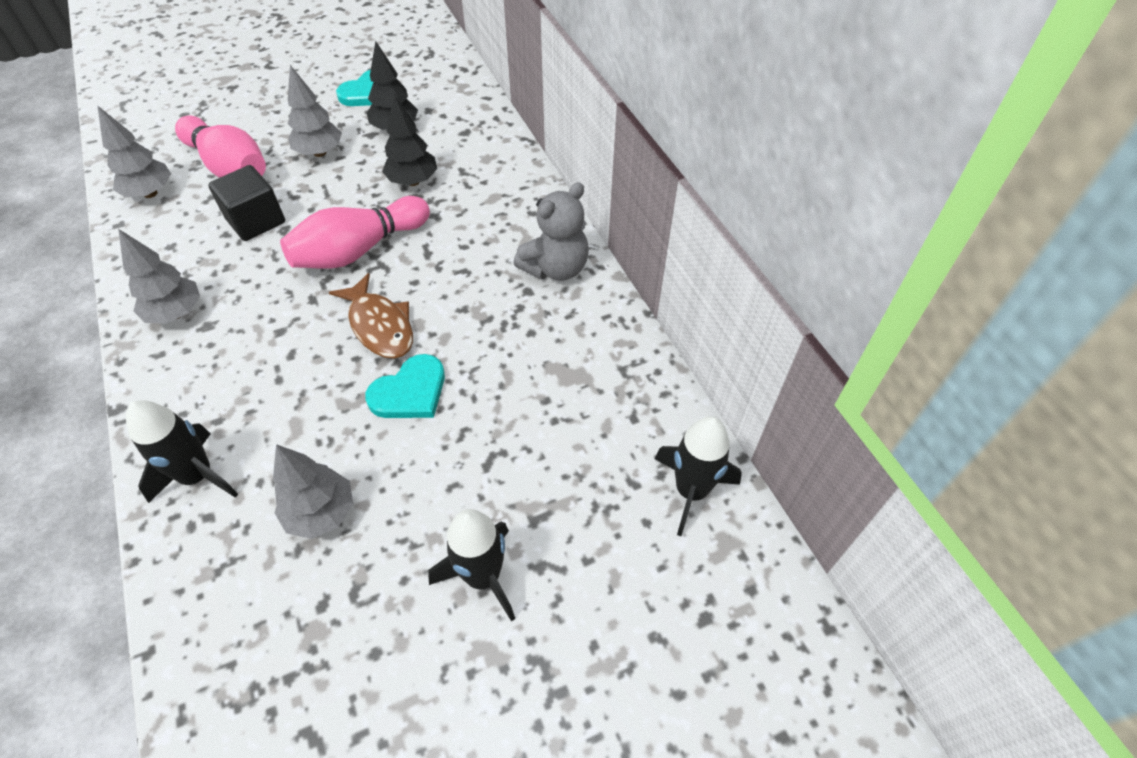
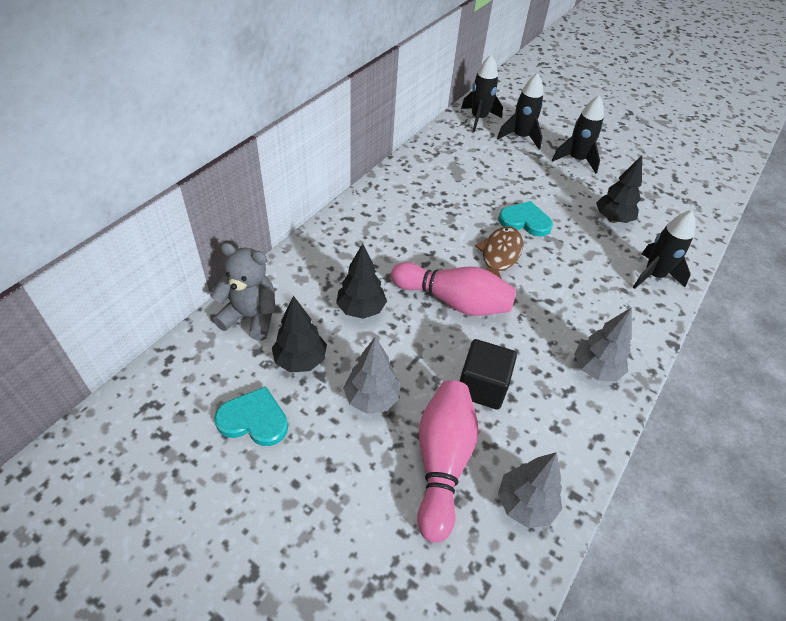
camera: 125 degrees left, 5 degrees down
(321, 513) = (612, 219): grey tree -> black tree
(556, 268) = (387, 200): grey teddy bear -> grey teddy bear (251, 317)
(599, 525) = (520, 137): none -> black rocket

